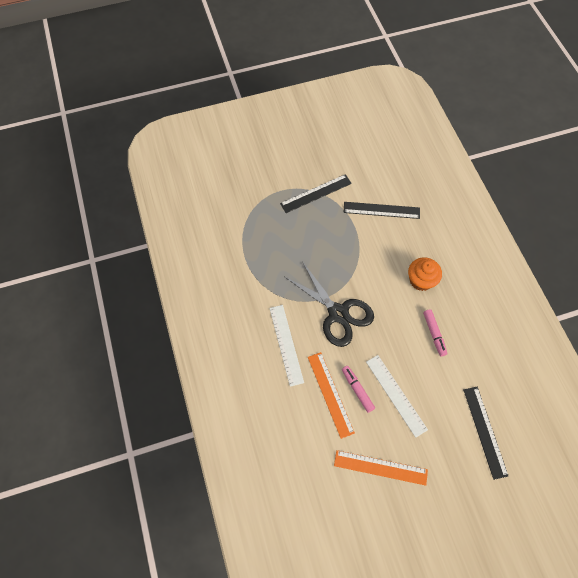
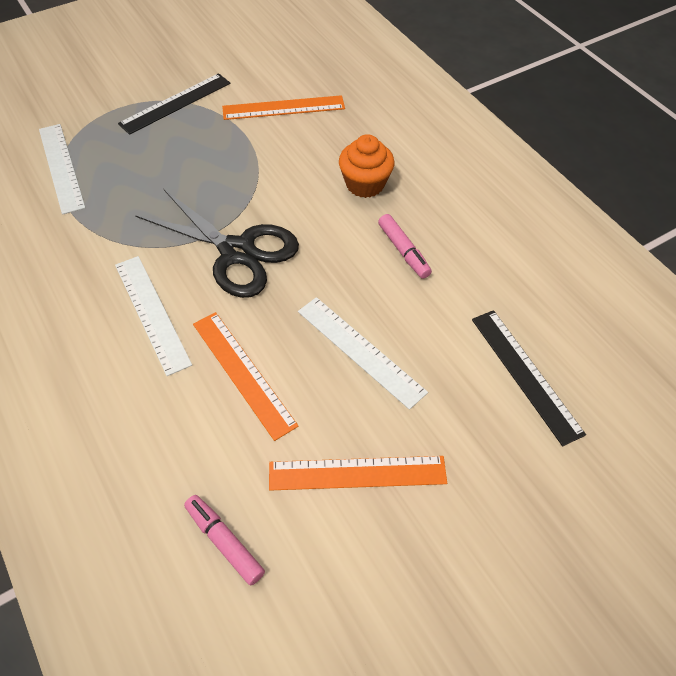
camera: 15 degrees left, 10 degrees down
(244, 230) = (61, 167): none -> white ruler
(357, 390) = (290, 357): pink marker -> pink marker (224, 542)
(381, 210) = (283, 108): black ruler -> orange ruler

